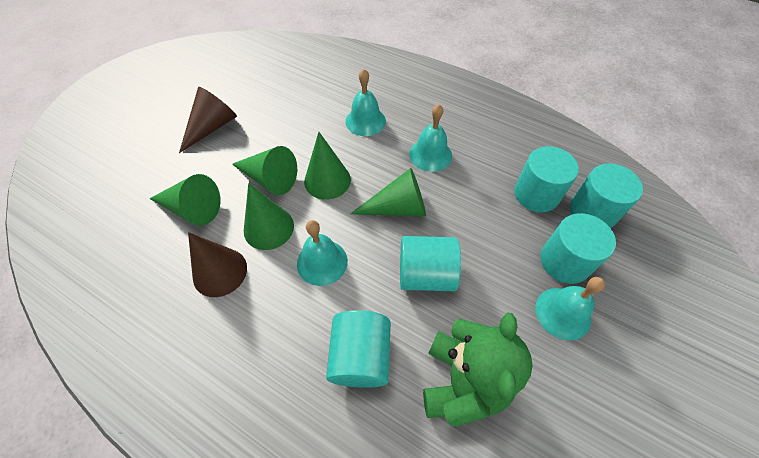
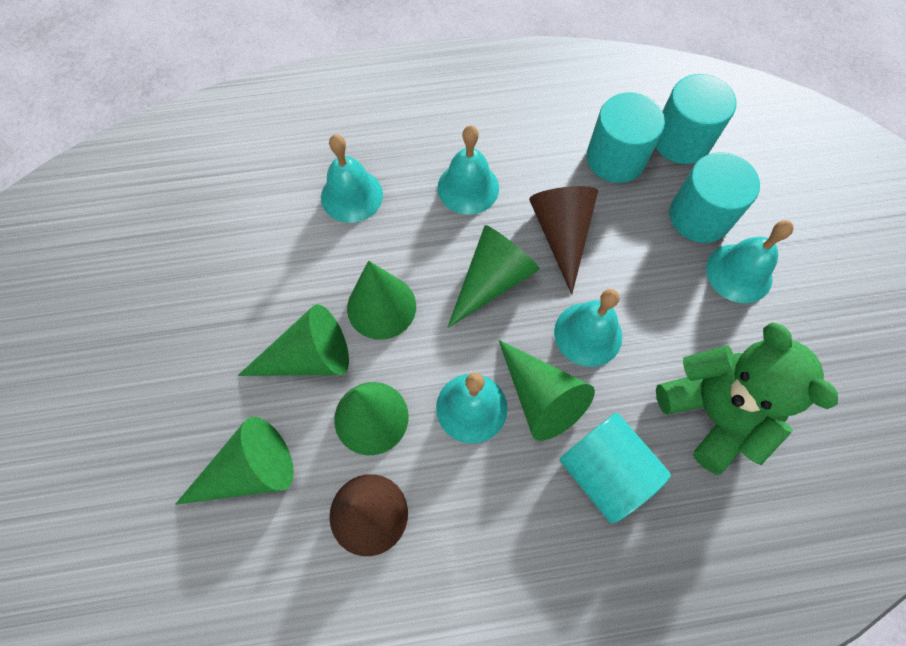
camera: 40 degrees left, 10 degrees up
(212, 127) = (153, 346): brown cone -> brown cone (561, 235)
(364, 286) = (540, 397): none -> green cone
(426, 274) = (588, 334): turquoise cylinder -> turquoise bell

